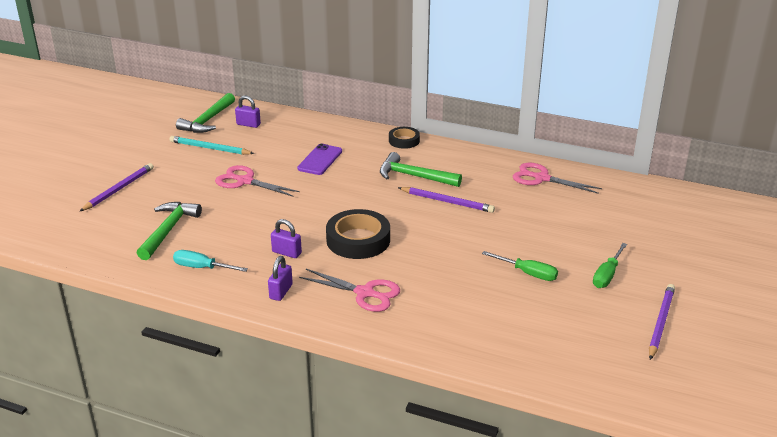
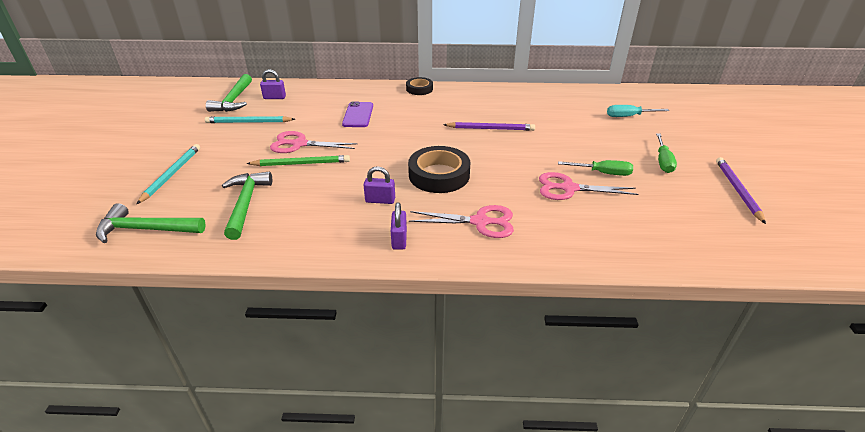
camera: 20 degrees left, 5 degrees up
(119, 189) = (171, 174): purple pencil -> turquoise pencil
(202, 268) = (302, 234): turquoise screwdriver -> turquoise screwdriver (628, 116)
(236, 201) = (301, 163): none -> green pencil
(414, 176) = (448, 114): green hammer -> green hammer (146, 229)
(541, 178) = (548, 98): pink scissors -> pink scissors (568, 188)

